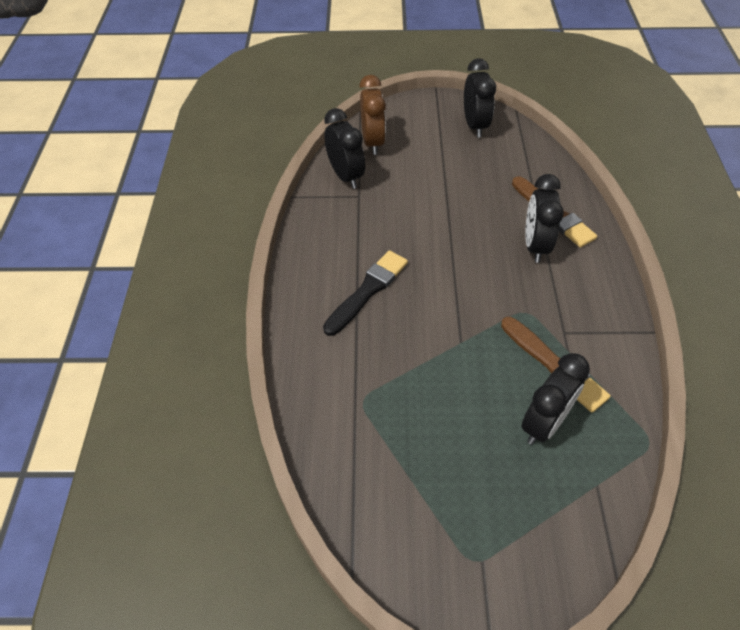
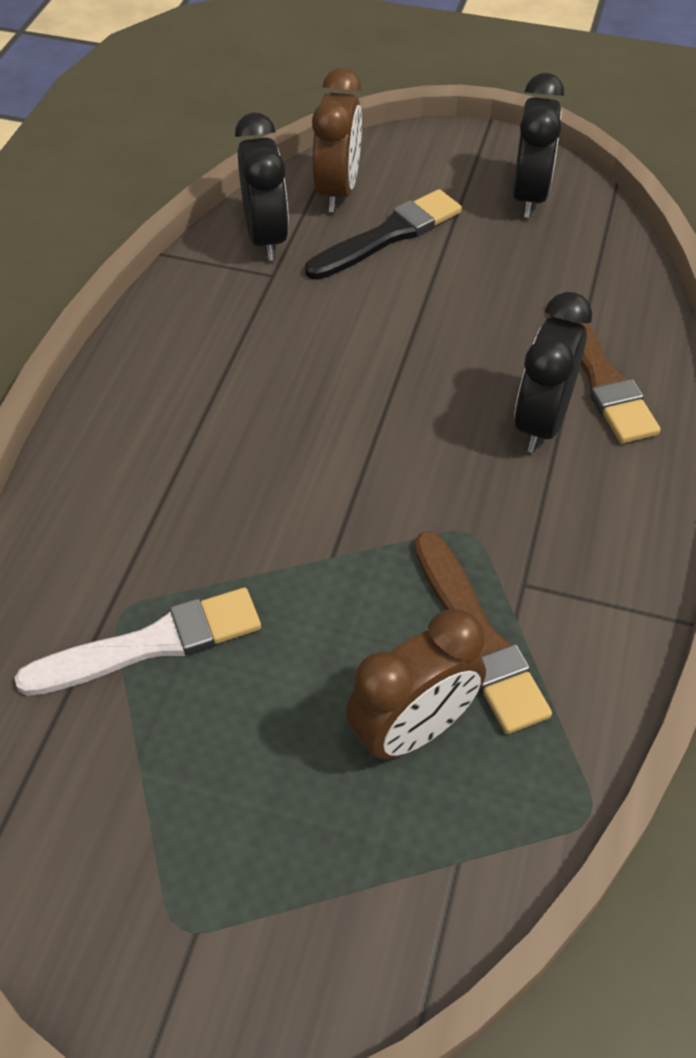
camera: 15 degrees right, 0 degrees up
(367, 291) = (213, 434): black brush -> black brush (388, 235)
(387, 414) = (151, 644): none -> white brush
(544, 423) = (413, 731): black clock -> brown clock

